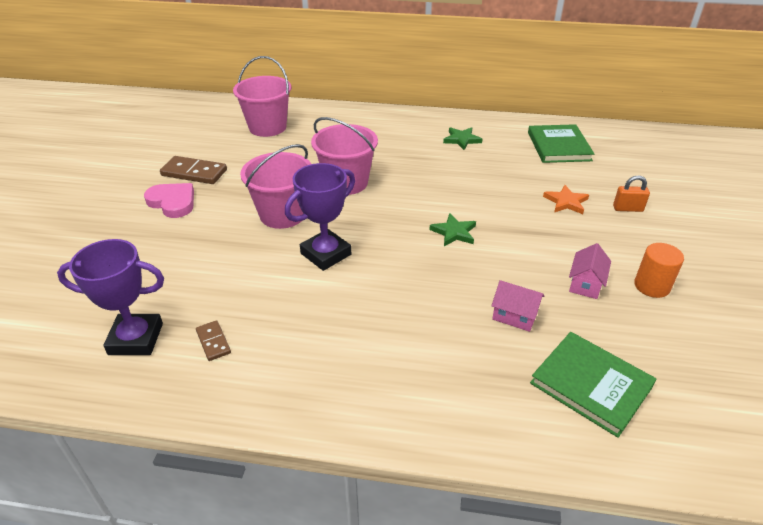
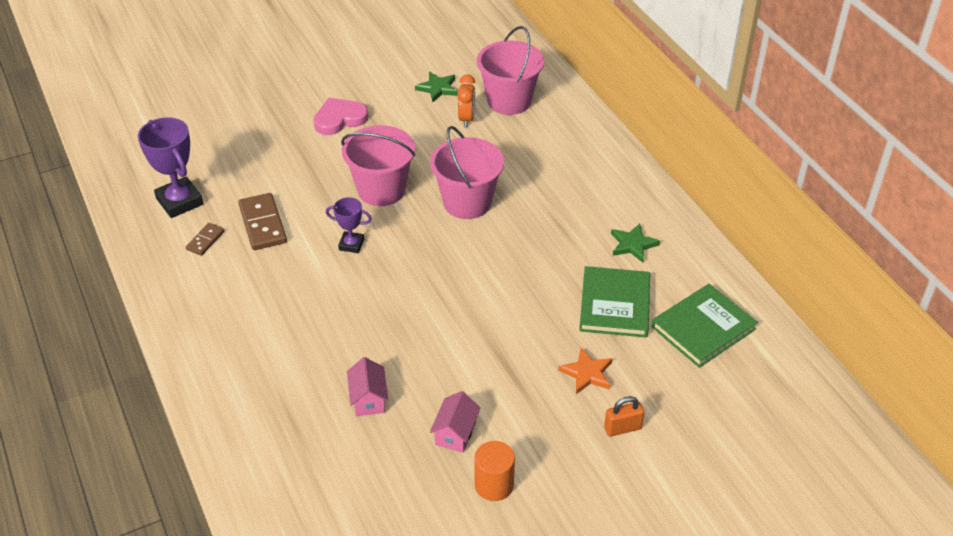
camera: 55 degrees right, 5 degrees up
(172, 202) = (339, 119): pink heart -> pink heart turned 120 degrees counterclockwise
(194, 173) = (391, 104): brown domino -> brown domino (263, 224)
(260, 149) = (466, 119): none -> orange clock
(326, 254) = (351, 244): purple trophy -> purple trophy, size x0.56
(454, 232) = (455, 310): green star -> green star (438, 88)
(585, 284) = (455, 433): pink house -> pink house turned 60 degrees counterclockwise
(591, 385) = (320, 478): green book -> green book (614, 305)
(627, 208) = (622, 428): orange padlock -> orange padlock turned 75 degrees counterclockwise

